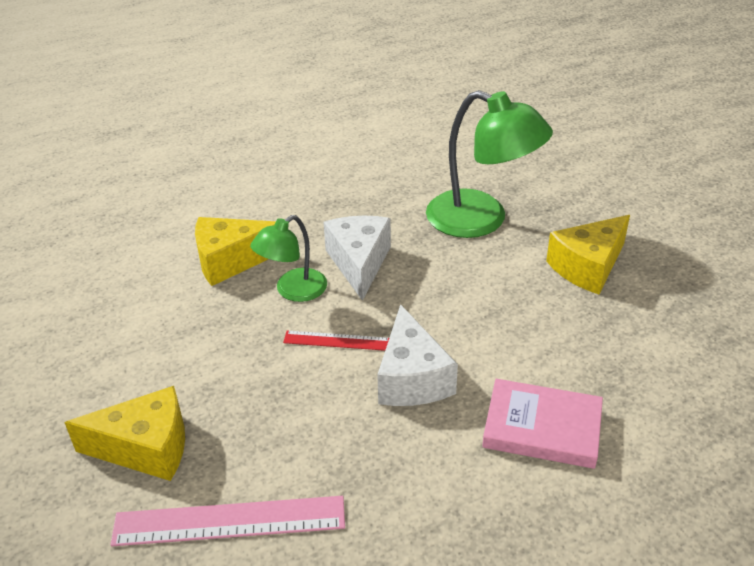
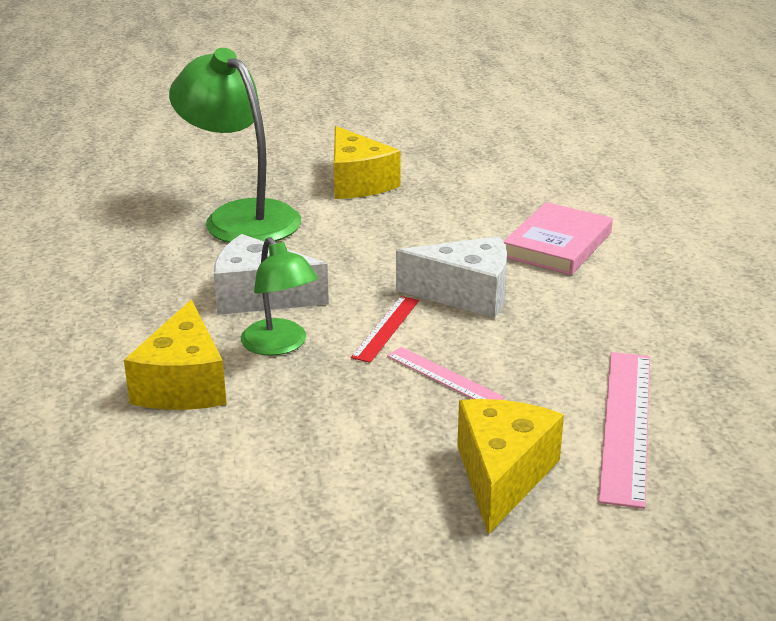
camera: 75 degrees left, 10 degrees down
(274, 389) = (444, 376): none -> pink ruler
(481, 220) = (240, 216): green lamp -> green lamp turned 90 degrees counterclockwise

